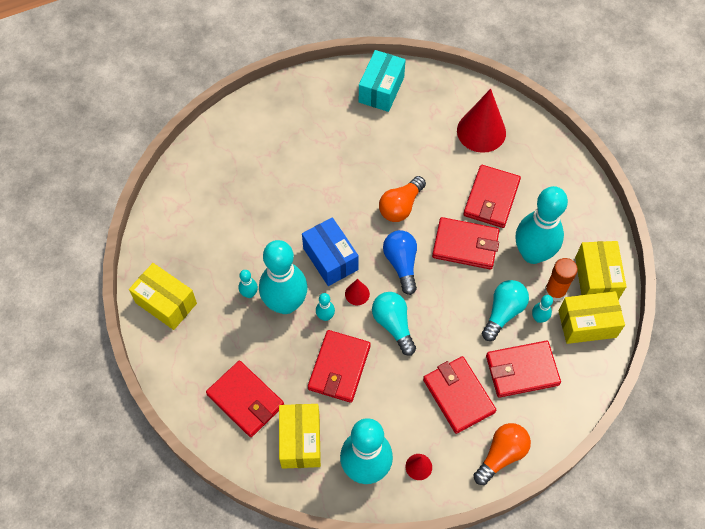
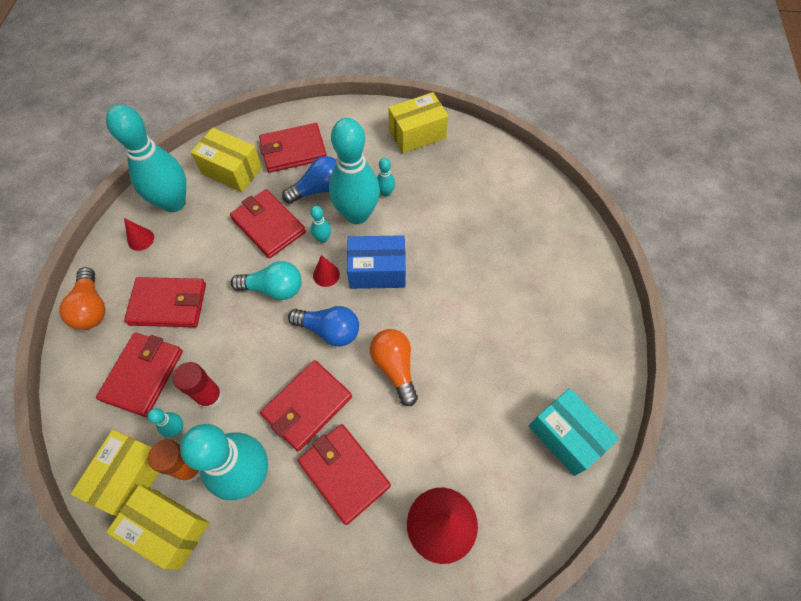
camera: 120 degrees right, 0 degrees up
(277, 350) = (318, 189): none -> blue light bulb
(503, 312) = (210, 396): turquoise light bulb -> red glue stick

